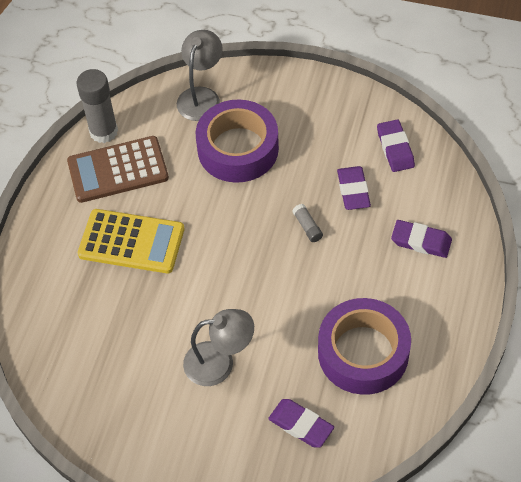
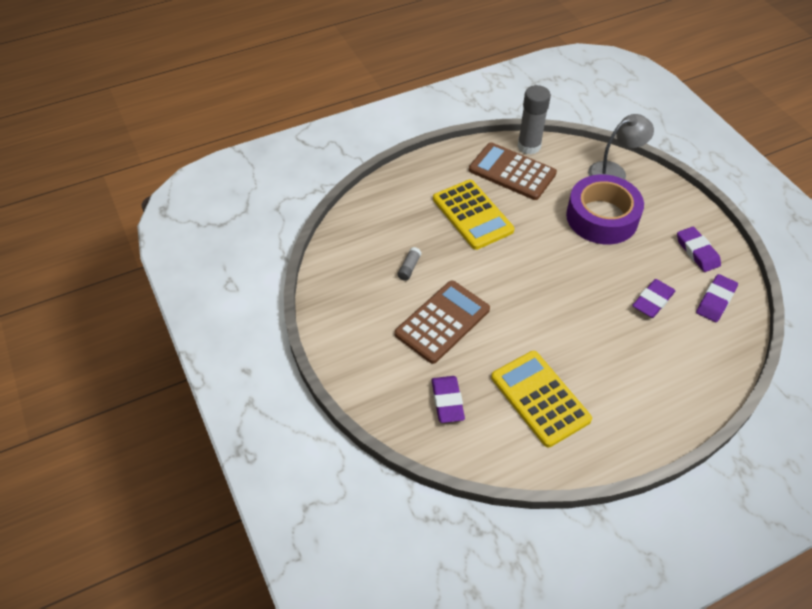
camera: 45 degrees right, 5 degrees down
(219, 363) = (442, 322): grey lamp -> brown calculator
(307, 227) = (594, 296): grey glue stick -> grey glue stick (409, 267)
(363, 353) = (540, 398): purple tape -> yellow calculator
(421, 241) = (665, 370): purple eraser -> purple eraser (697, 252)

